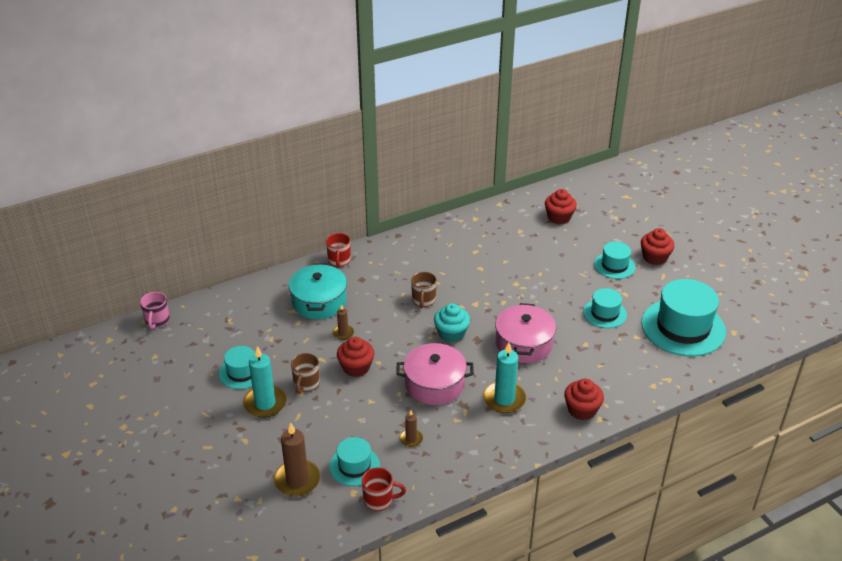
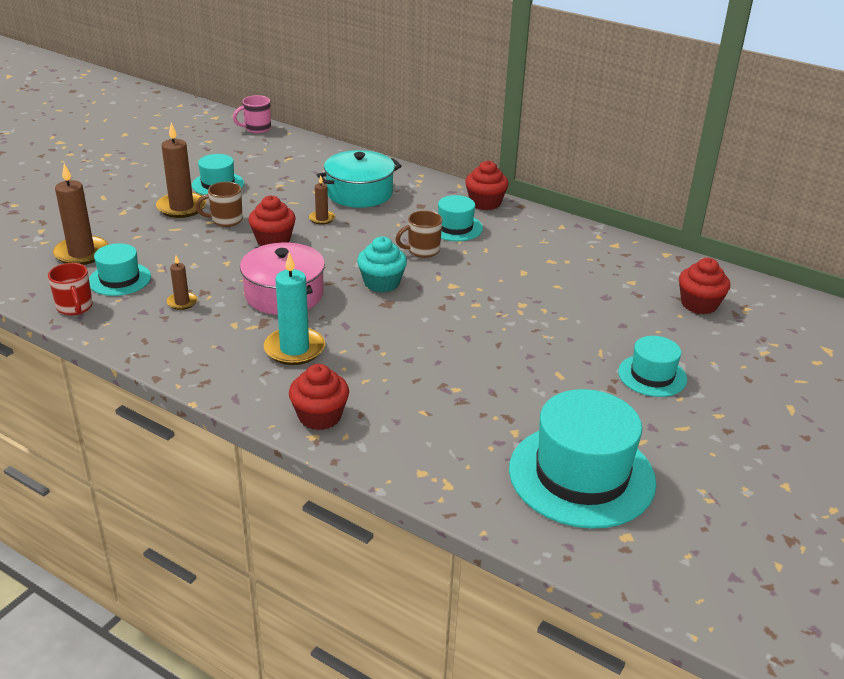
camera: 60 degrees right, 5 degrees down
(265, 403) = (181, 207): turquoise candle -> brown candle
(339, 261) = (437, 186): red mug -> none
(524, 344) = (410, 339): pink pot -> none
(604, 313) = (537, 391): turquoise hat -> turquoise hat (455, 227)
(654, 257) = (716, 409): red cupcake -> red cupcake (485, 203)

